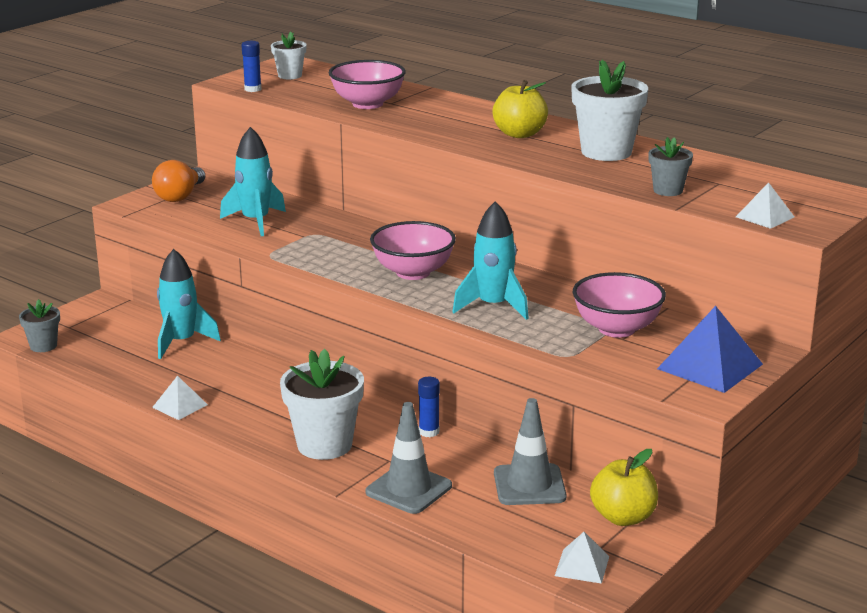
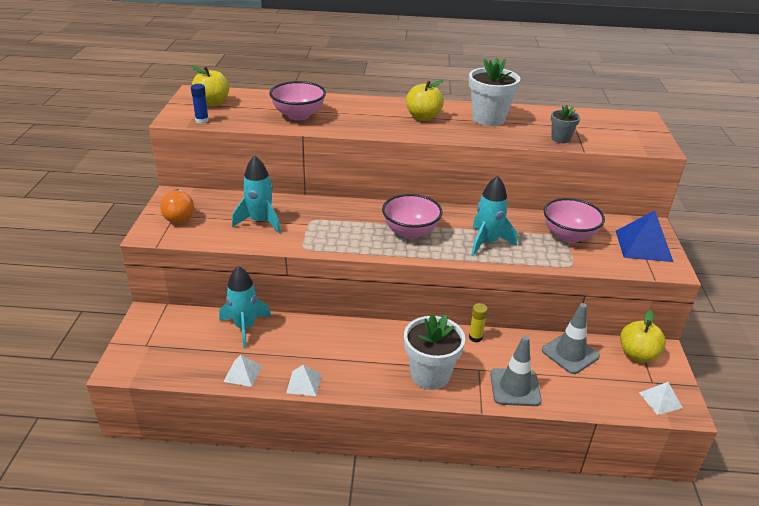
camera: 35 degrees left, 10 degrees up
(43, 346) = (144, 371): grey flower pot -> none
(290, 76) = (212, 103): white flower pot -> yellow apple
(429, 432) = (475, 337): blue glue stick -> yellow glue stick
(764, 217) = (631, 144): white pyramid -> white pyramid (242, 373)

